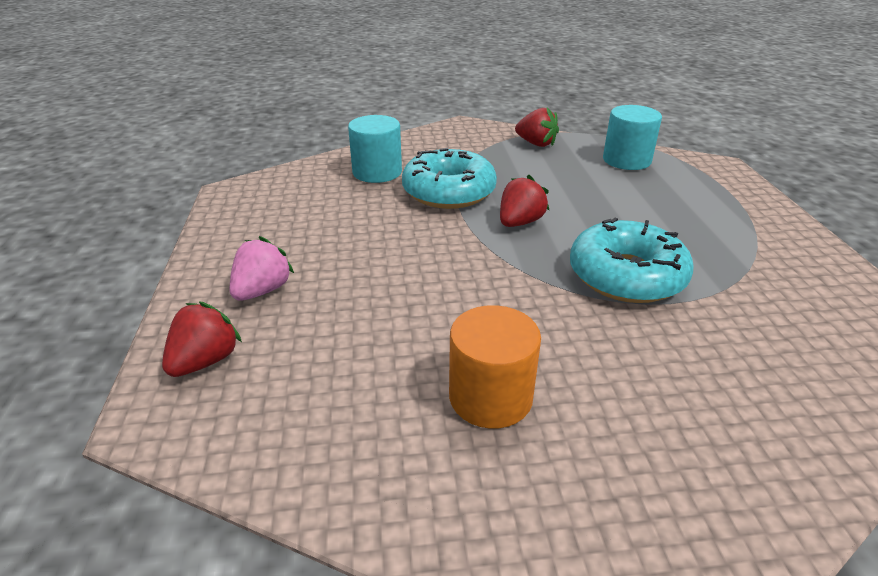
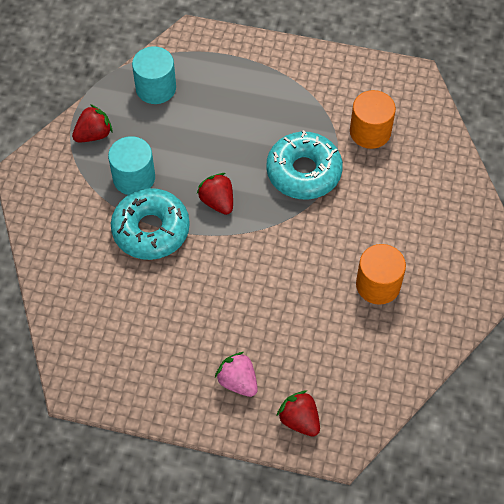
camera: 70 degrees left, 25 degrees up
(377, 172) = (91, 271): turquoise cylinder -> turquoise cylinder (134, 178)
(765, 323) = (370, 132): none -> orange cylinder

